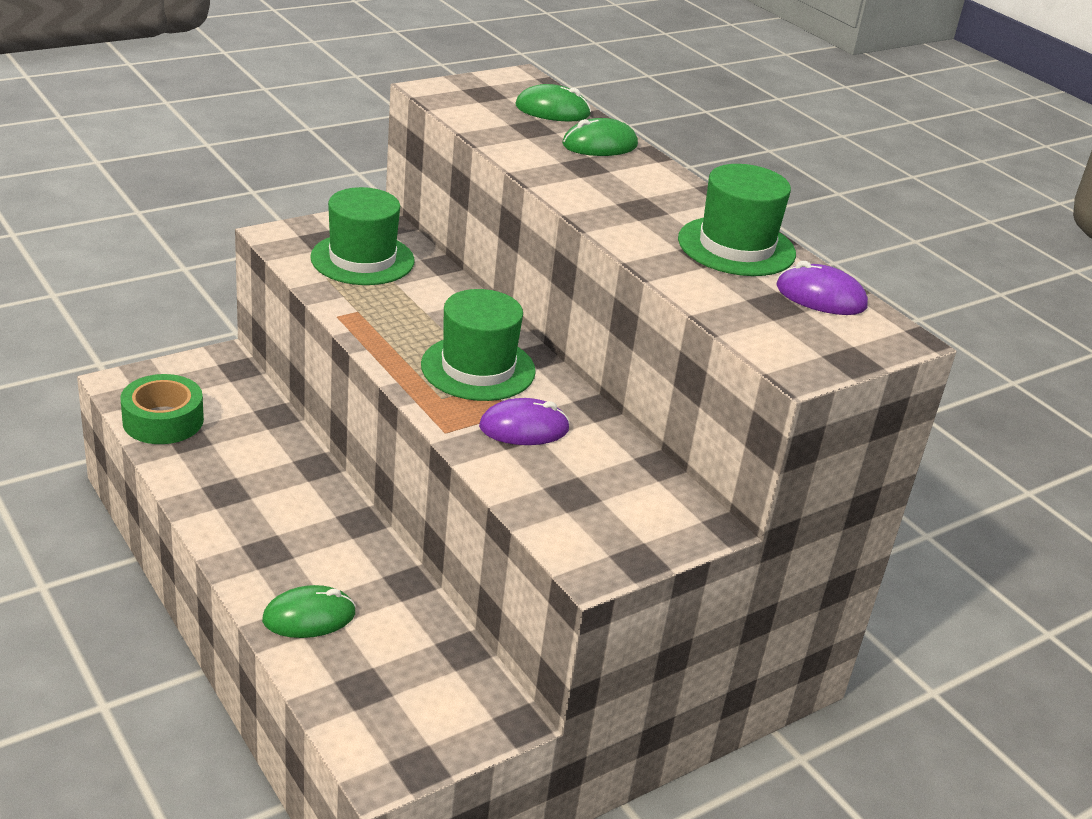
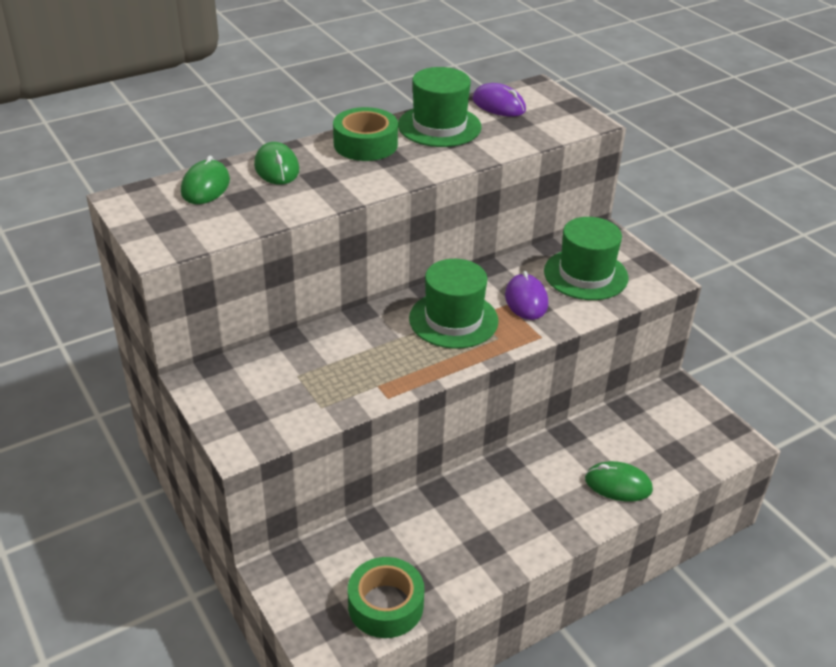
camera: 85 degrees left, 5 degrees up
(309, 617) = (618, 484): green mouse -> green mouse turned 60 degrees counterclockwise
(362, 259) = (285, 385): green hat -> green hat (585, 274)
(670, 196) = (365, 144): none -> green tape
(821, 296) = (498, 105): purple mouse -> purple mouse turned 75 degrees counterclockwise

